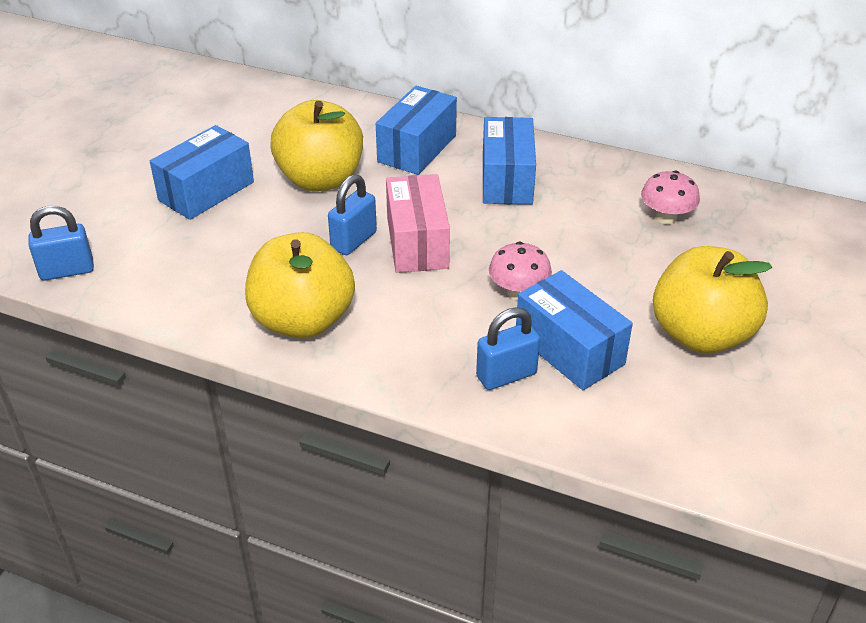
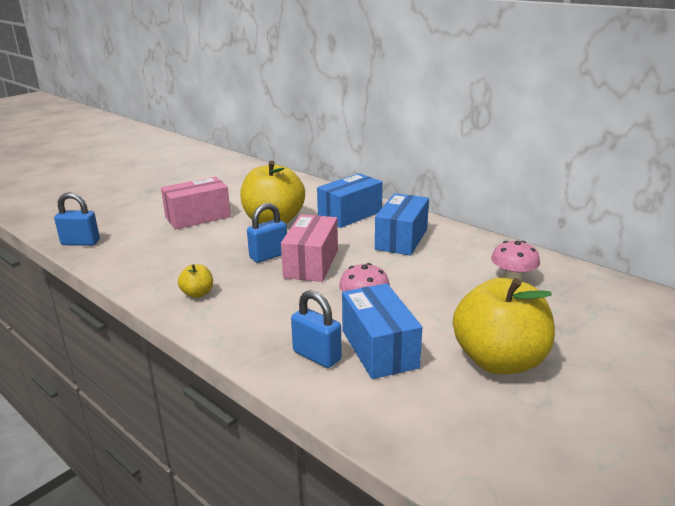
camera: 20 degrees right, 15 degrees down
(206, 191) = (198, 217): blue box -> pink box
(303, 320) = (197, 293): yellow apple -> yellow apple, size x0.43
(506, 375) = (317, 356): blue padlock -> blue padlock turned 45 degrees clockwise

